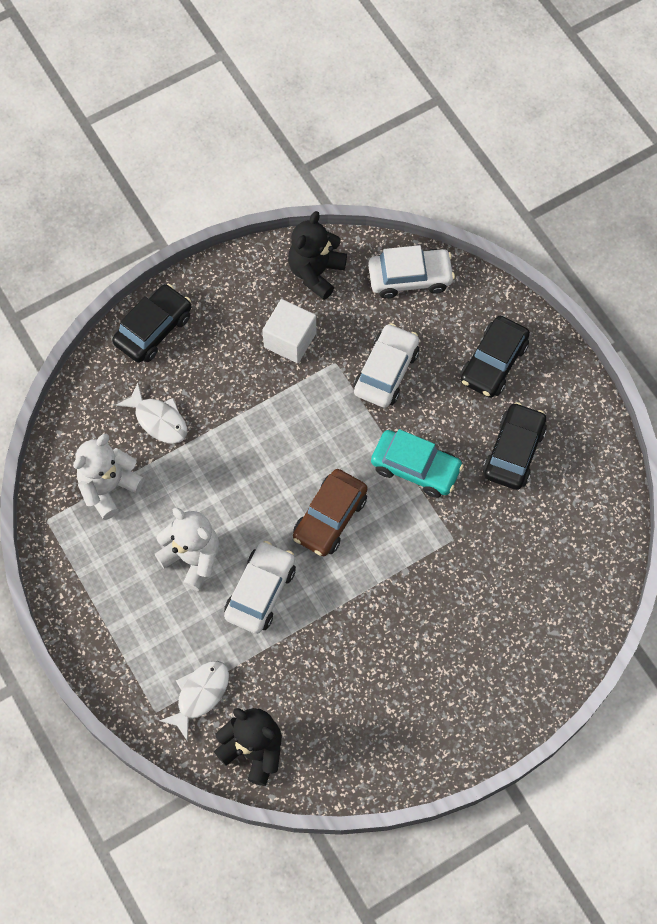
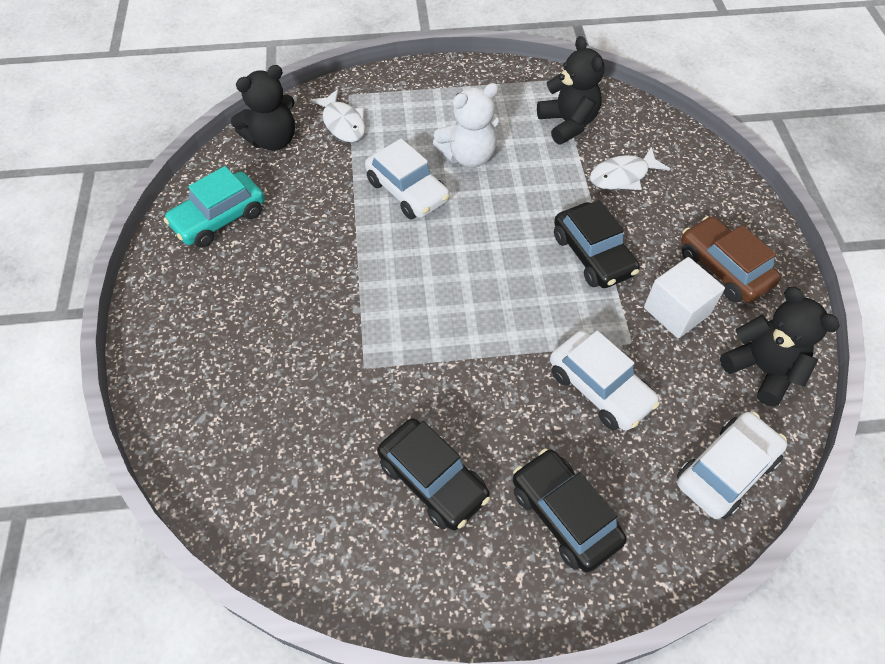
camera: 115 degrees right, 10 degrees down
(109, 487) = (568, 123): white teddy bear -> black teddy bear
(153, 329) = (729, 203): black car -> black car (593, 255)
(330, 517) = (450, 269): brown car -> brown car (723, 268)
(410, 278) = (725, 470): white car -> white car turned 150 degrees counterclockwise
(416, 468) = (465, 367): turquoise car -> turquoise car (219, 218)

